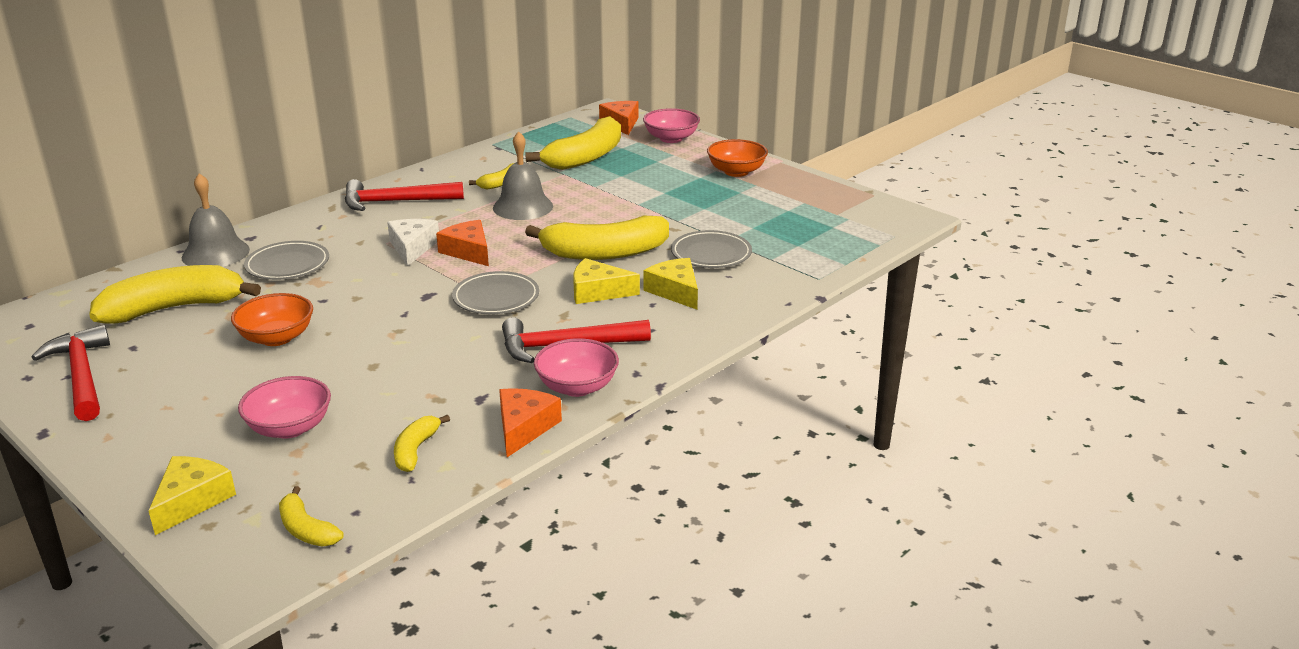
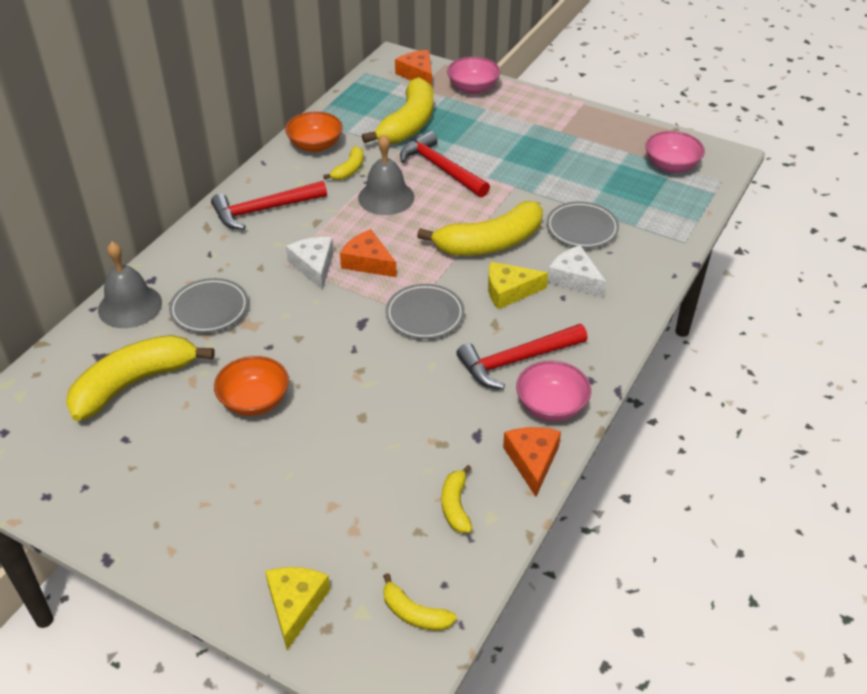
camera: 15 degrees left, 15 degrees up
(81, 376) = (98, 483): red hammer -> red hammer (441, 168)
(289, 428) = (331, 504): pink bowl -> pink bowl (671, 165)
(675, 291) = (574, 278): yellow cheese -> white cheese
(736, 172) = (552, 122): orange bowl -> orange bowl (315, 145)

